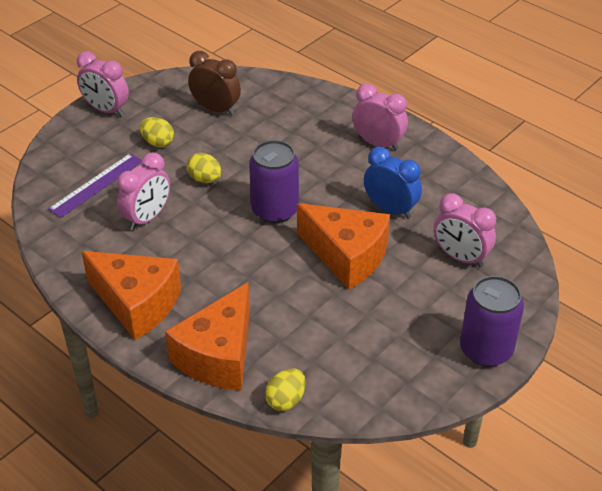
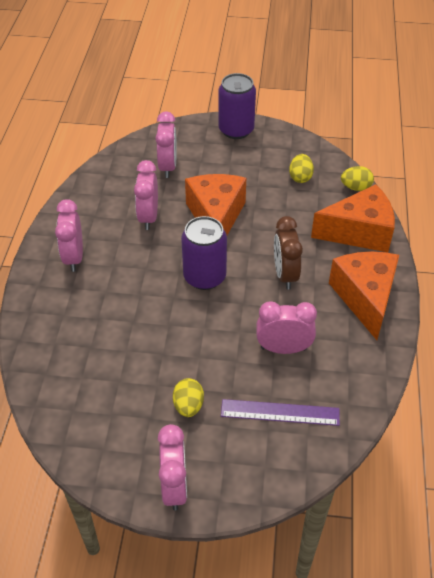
camera: 125 degrees left, 5 degrees up
(205, 179) = (207, 340): yellow egg -> yellow egg (300, 177)
(216, 109) = (105, 393): brown clock -> brown clock (285, 274)
(390, 209) = (148, 217): blue clock -> pink clock

